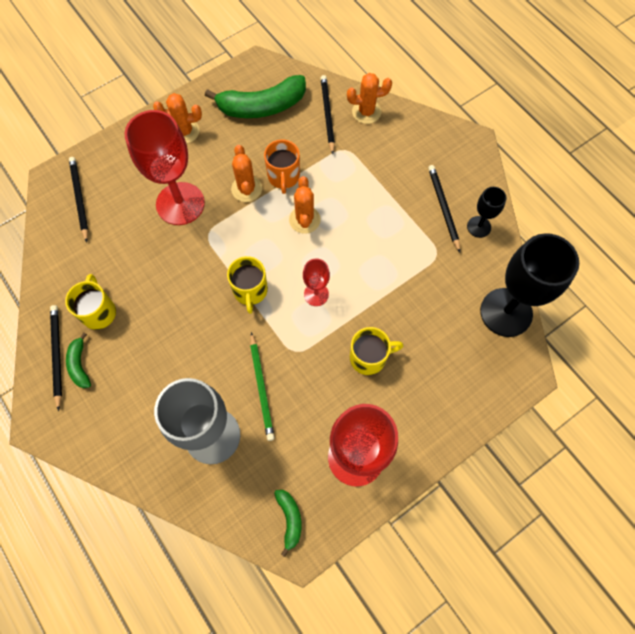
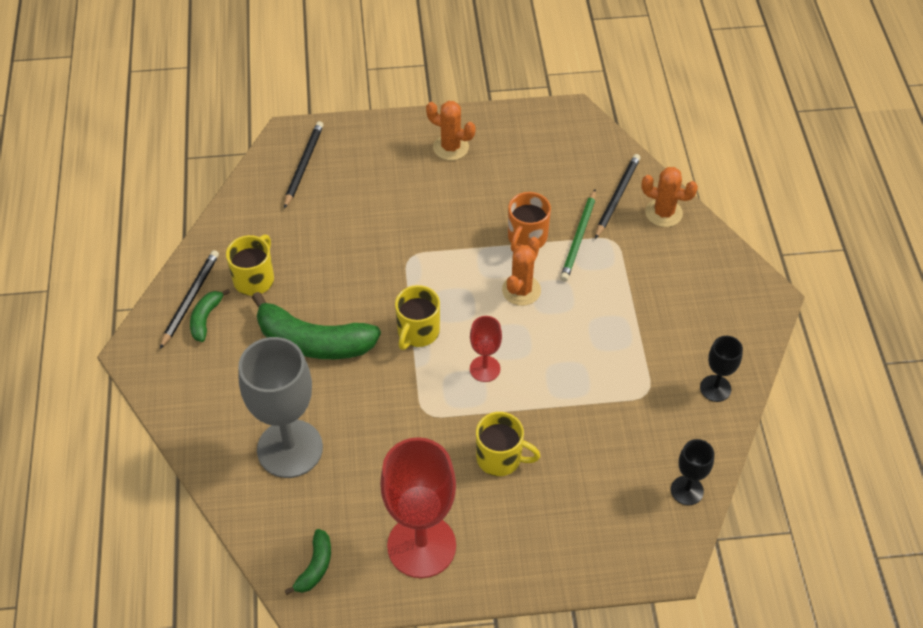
camera: 30 degrees right, 15 degrees down
(180, 203) = (400, 215): red goblet -> none
(246, 189) = (479, 232): orange cactus -> none
(262, 107) = (549, 158): green banana -> green banana (313, 342)
(262, 388) = (368, 429): green pencil -> green pencil (579, 238)
(443, 208) = (686, 350): black pencil -> none
(506, 312) = (687, 490): black goblet -> black goblet, size x0.49

